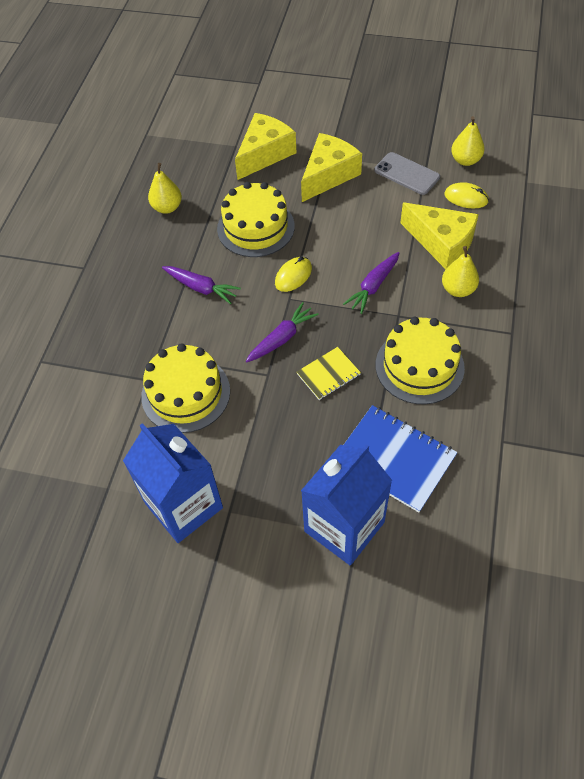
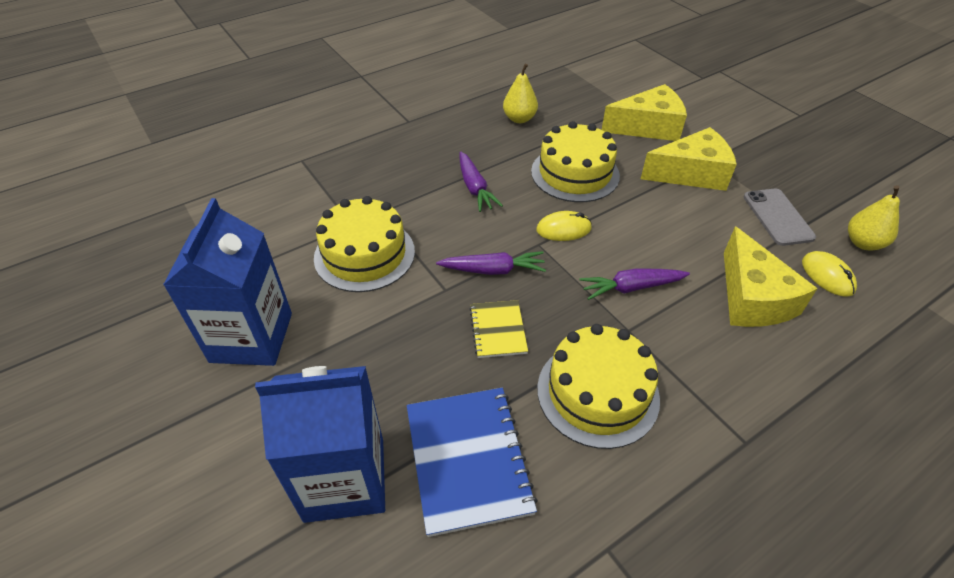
camera: 40 degrees right, 10 degrees down
(328, 374) = (498, 330): yellow notebook -> yellow notebook turned 75 degrees clockwise
(458, 289) = (724, 353): yellow pear -> none

